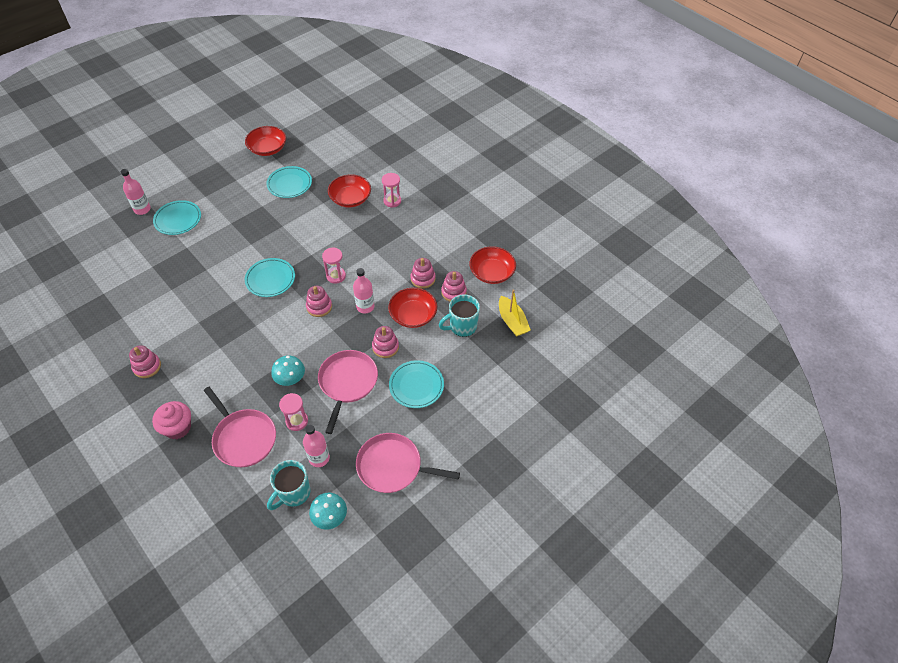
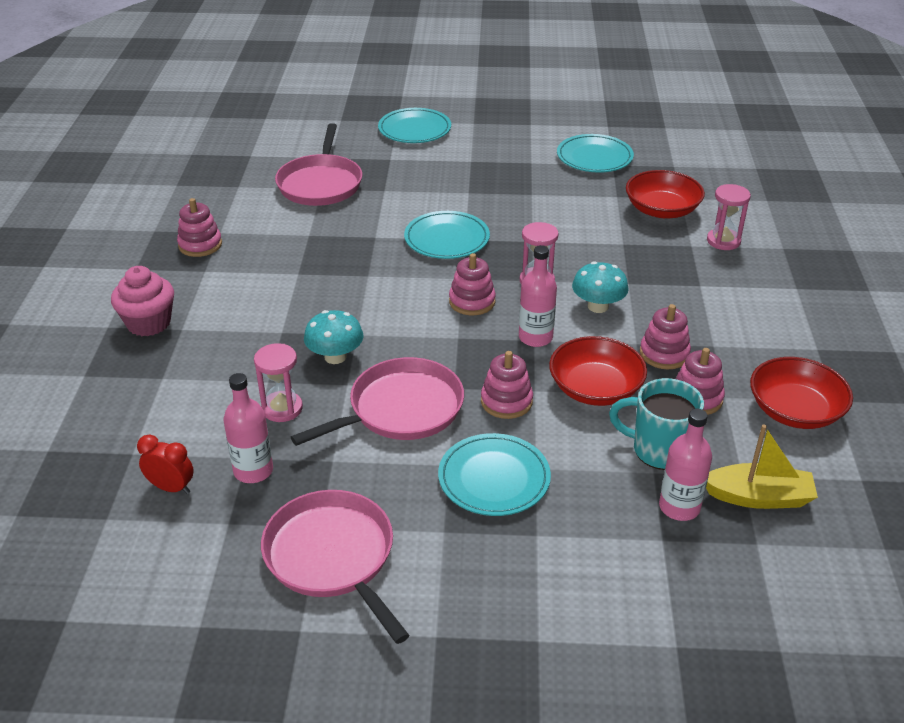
camera: 45 degrees right, 15 degrees down
(142, 209) = (388, 103): pink bottle -> pink bottle (679, 507)
(243, 438) = (199, 383): pink pan -> pink pan (320, 183)
(268, 148) = (609, 112): red bowl -> none
(293, 493) = (171, 487): turquoise mug -> red clock
(330, 517) = (175, 552): turquoise mushroom -> turquoise mushroom (598, 306)
(512, 321) = (758, 497): yellow boat -> yellow boat turned 105 degrees counterclockwise

